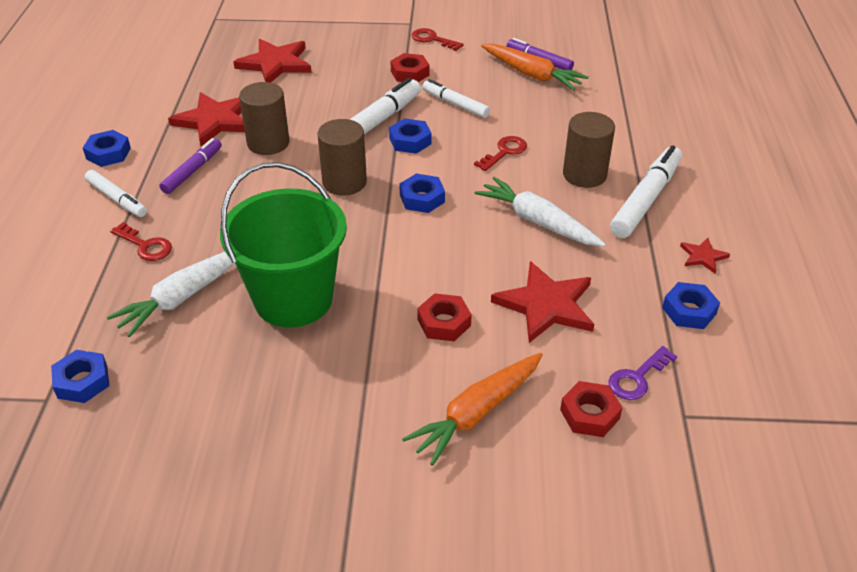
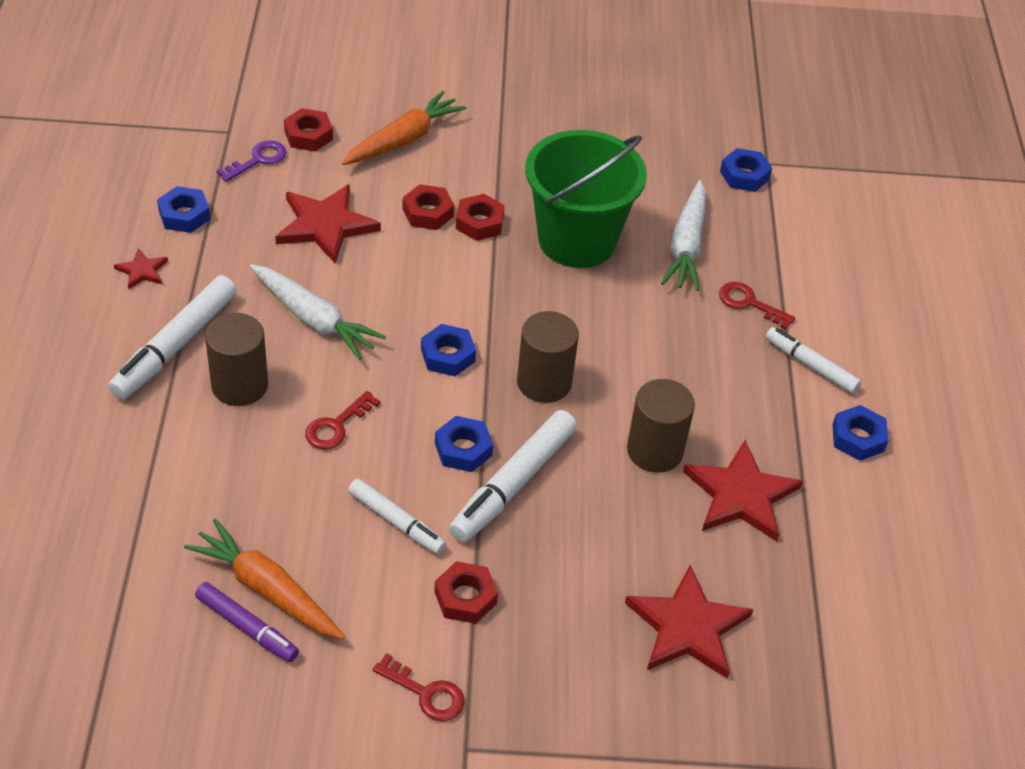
camera: 175 degrees right, 5 degrees up
(183, 297) = (686, 246): white carrot -> white carrot turned 150 degrees clockwise
(192, 171) = (738, 405): purple marker -> none
(390, 314) = (479, 222): none -> red nut

